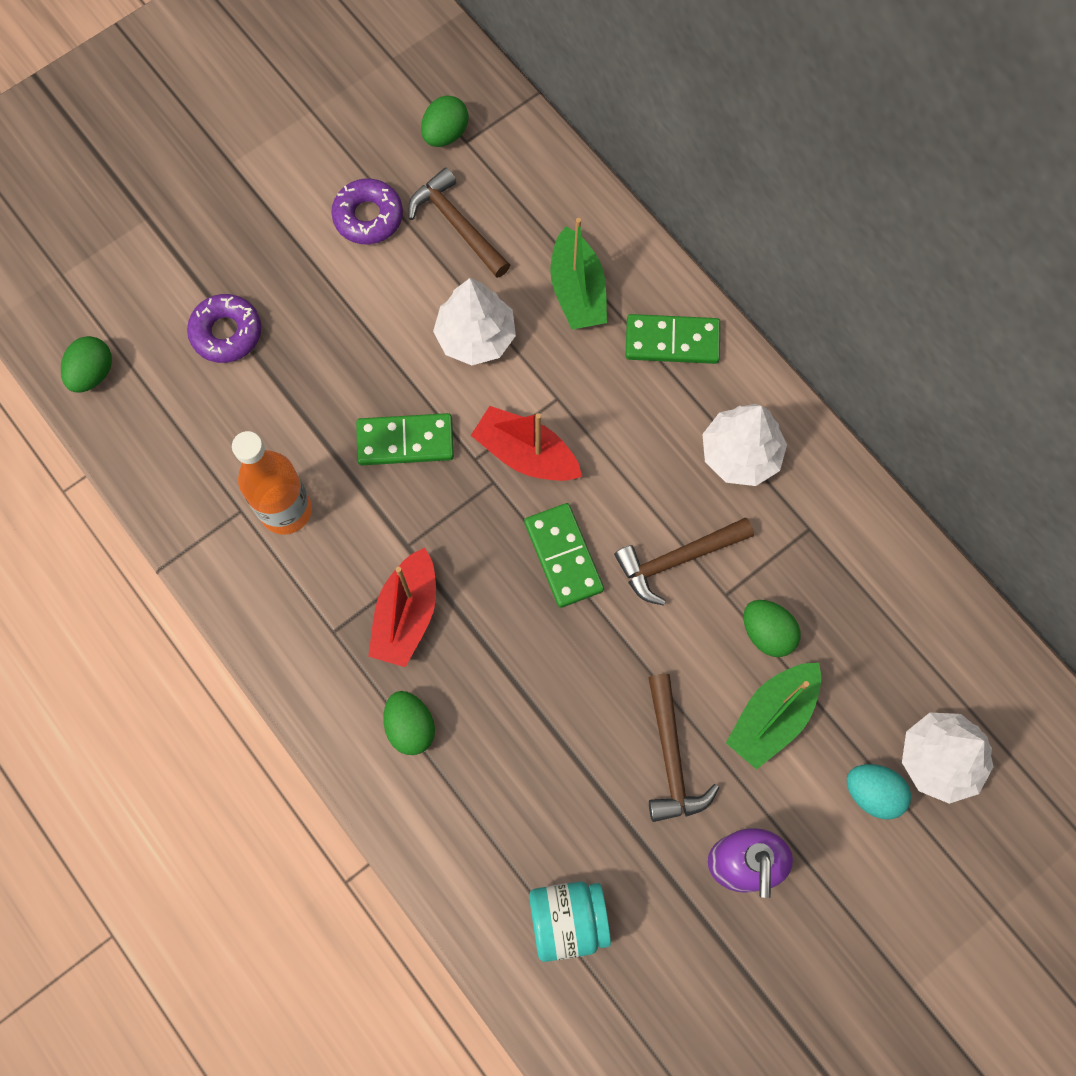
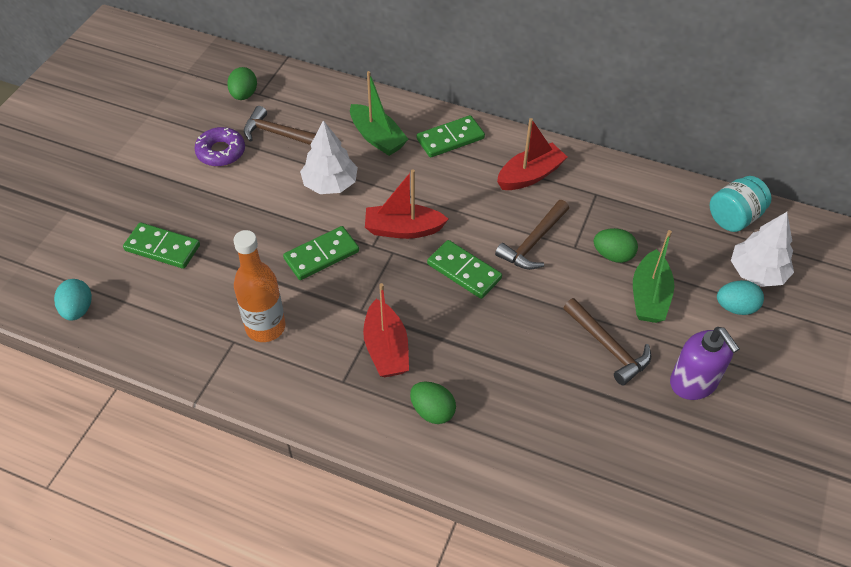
camera: 30 degrees left, 20 degrees down
(93, 373) = (78, 309): green egg -> turquoise egg
(226, 333) = (162, 248): purple donut -> green domino
(568, 920) = (614, 472): turquoise jar -> turquoise jar (734, 217)
(740, 454) = (530, 175): white tree -> red boat

